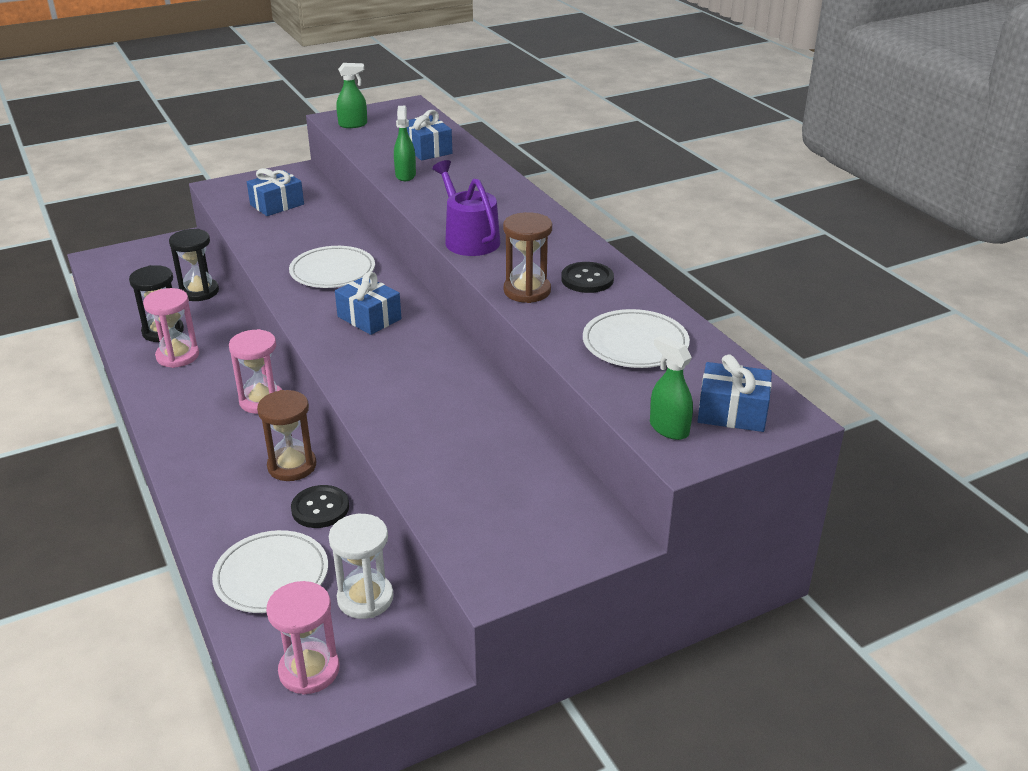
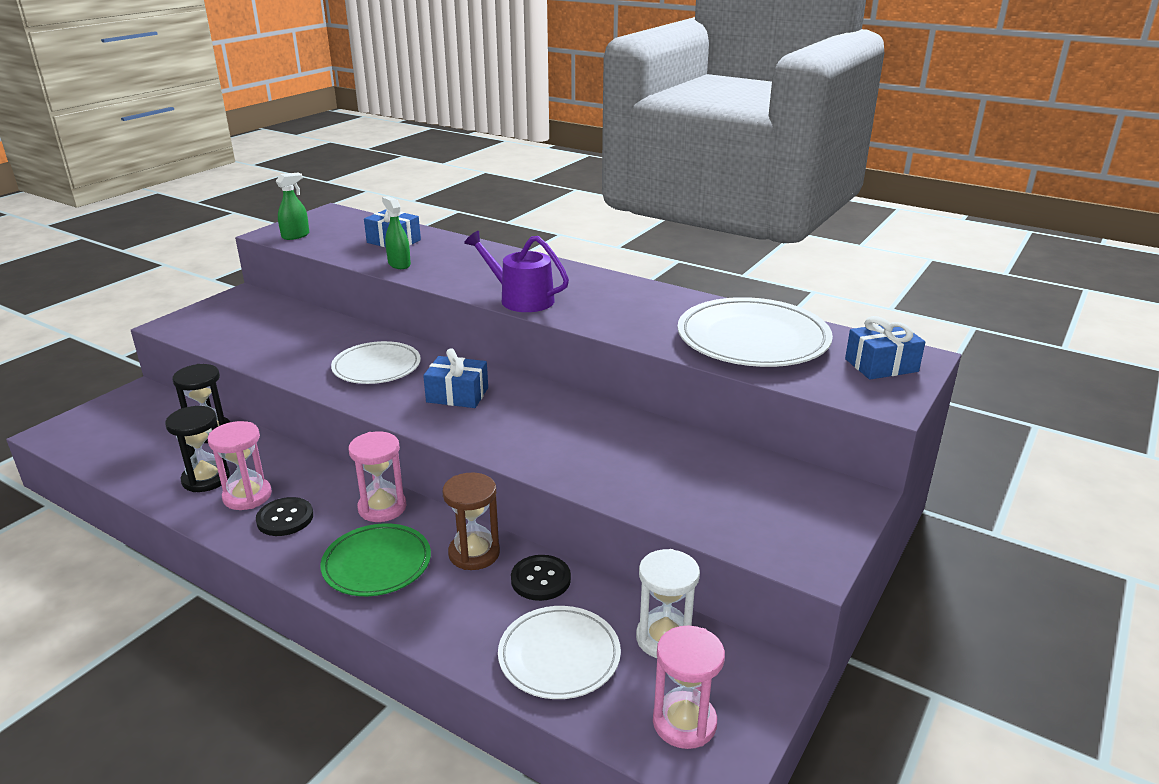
camera: 30 degrees left, 5 degrees down
(215, 446) = (377, 564): none -> green plate
(277, 204) = (253, 326): blue gift -> none
(527, 291) = (621, 324): brown hourglass -> none
(587, 279) = (656, 304): black button -> black button (285, 518)
(635, 343) = (752, 339): white plate -> white plate, size x1.59
(668, 428) = (856, 390): green spray bottle -> none

